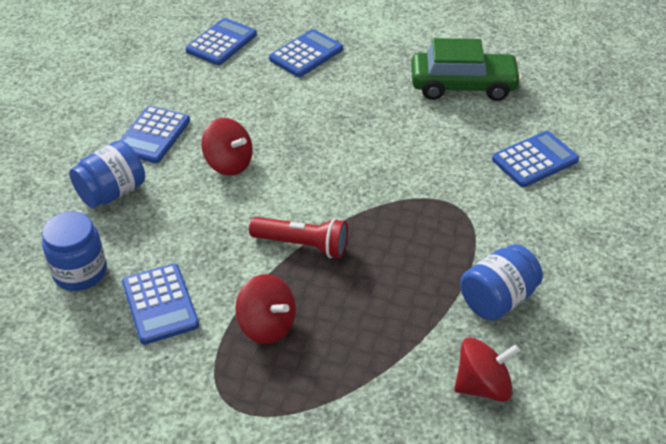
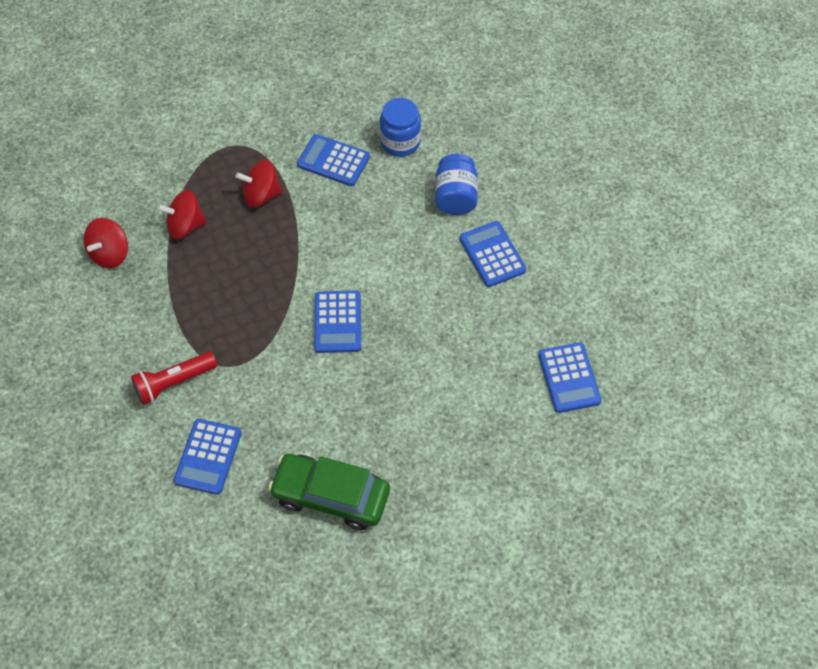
camera: 135 degrees right, 15 degrees up
(229, 164) = (414, 275): red spinning top -> red spinning top (185, 226)
(302, 245) = (297, 256): red flashlight -> red flashlight (174, 382)
(306, 54) = (490, 424): blue calculator -> blue calculator (337, 322)
(463, 86) = (331, 496): green car -> green car turned 60 degrees clockwise
(497, 299) = (143, 314): blue jar -> none

